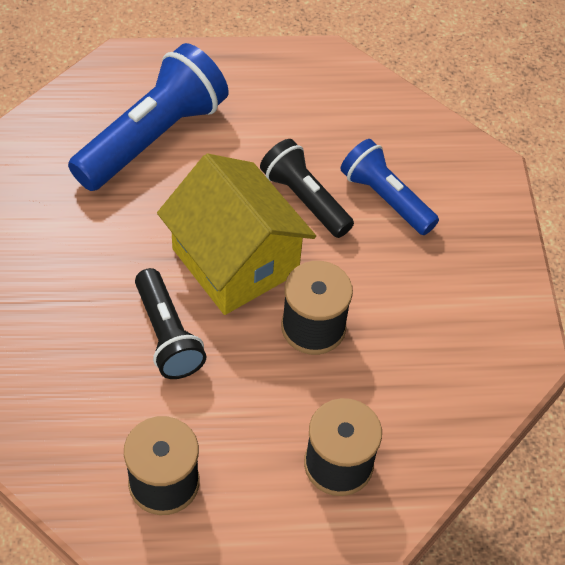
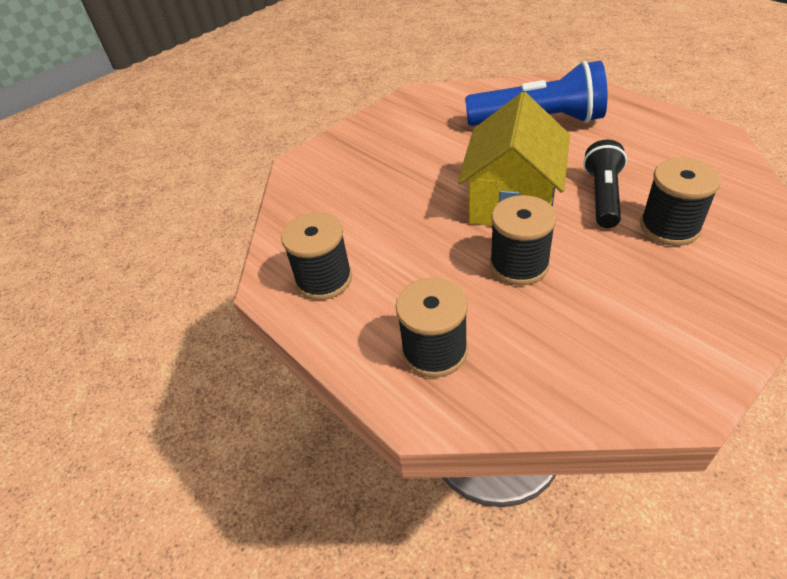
camera: 60 degrees right, 10 degrees down
(167, 335) = (423, 212): black flashlight -> none
(385, 198) = (669, 227): blue flashlight -> black spool

